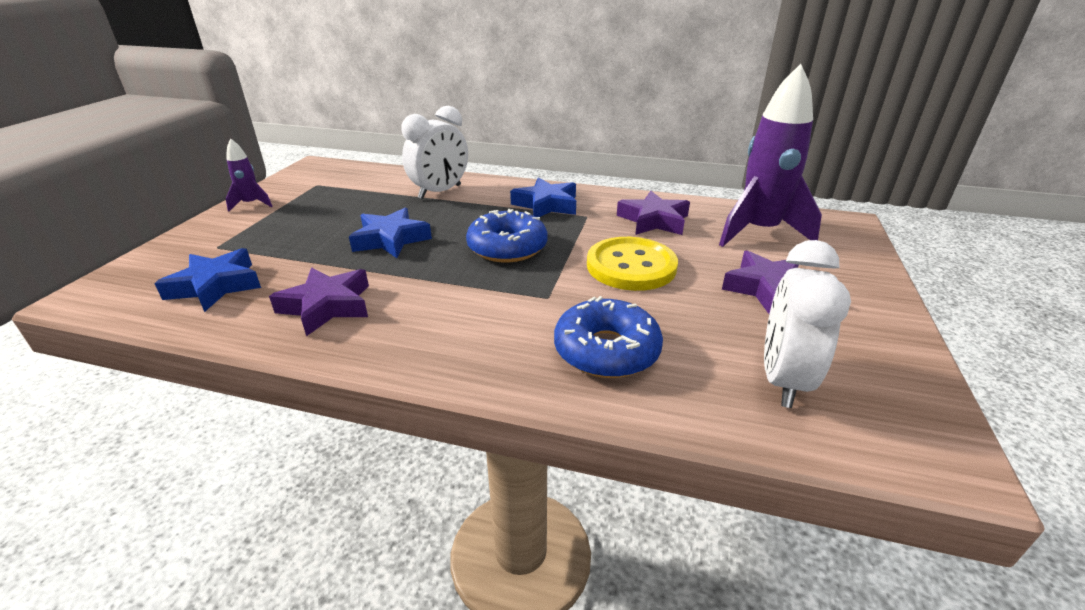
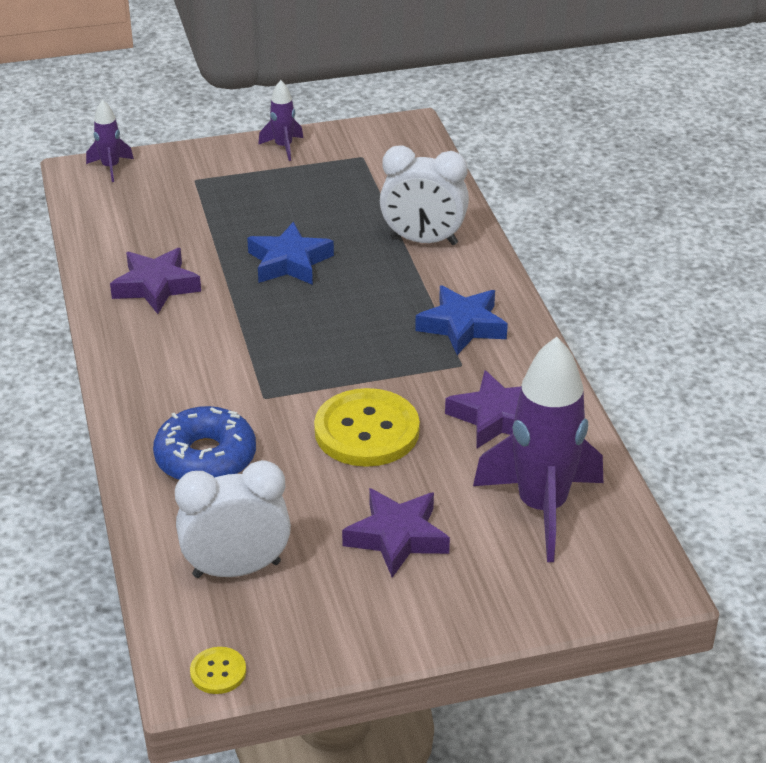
camera: 60 degrees right, 5 degrees up
(115, 279) = (111, 168): none -> purple rocket
(215, 286) = (140, 217): blue star -> none
(507, 247) = (336, 338): blue donut -> none
(943, 437) = (218, 672): none -> yellow button

